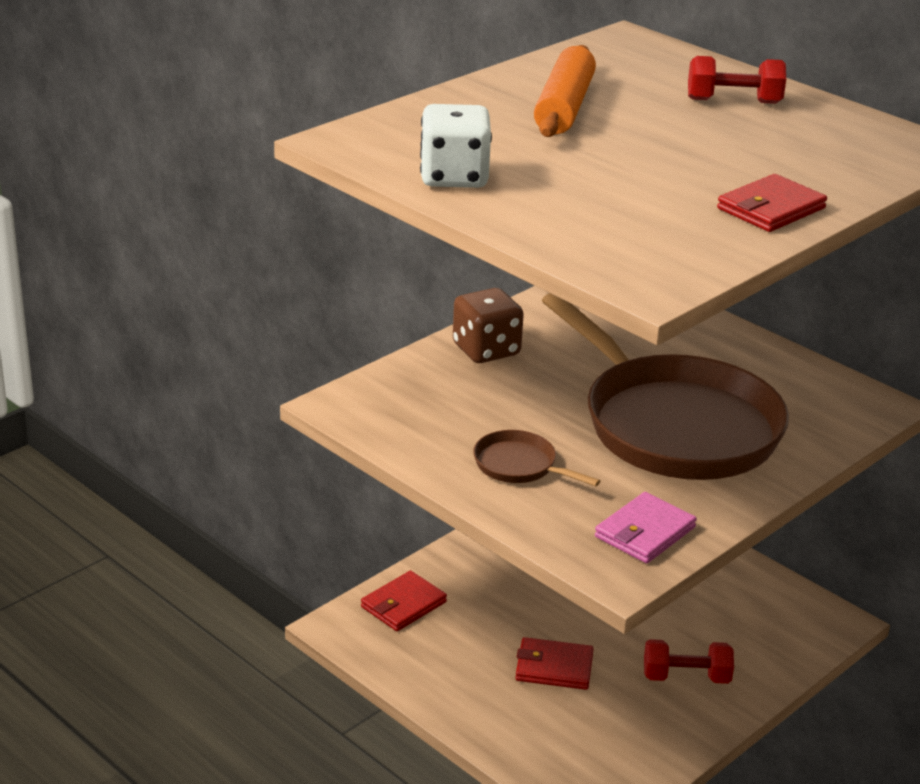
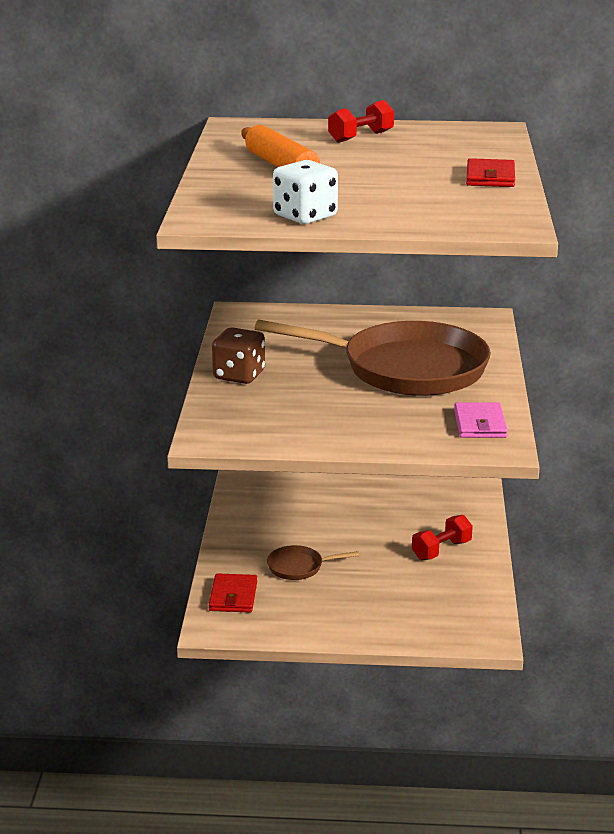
camera: 40 degrees left, 5 degrees down
(520, 466) = (363, 423): brown pan -> brown pan (299, 567)
(554, 667) = (367, 582): red wallet -> none

